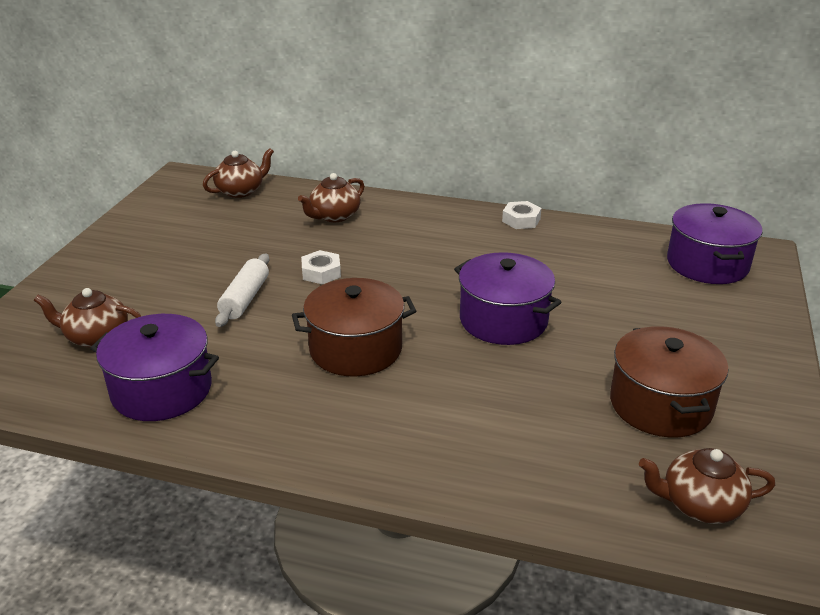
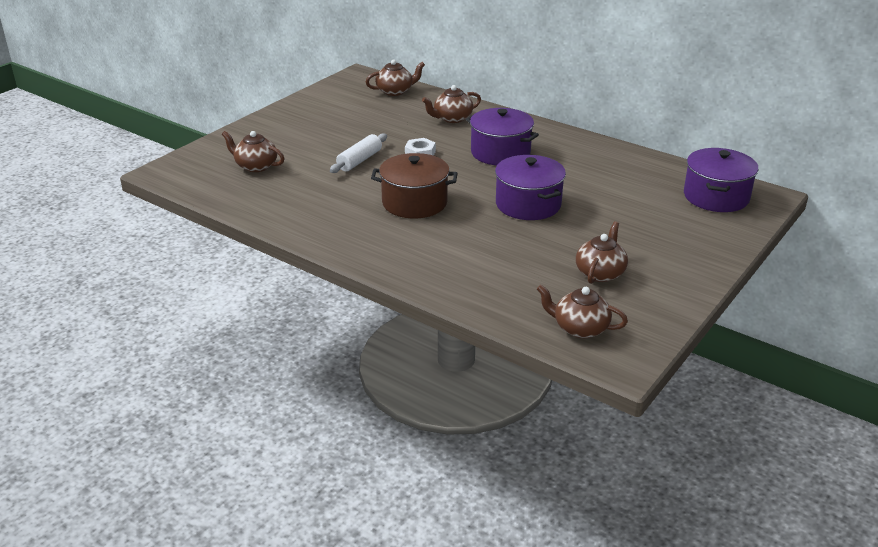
camera: 20 degrees right, 0 degrees up
(162, 390) = (281, 202): purple pot -> purple pot (500, 152)
(521, 220) = (591, 143): white nut -> none
(660, 404) = (600, 273): brown pot -> brown teapot

